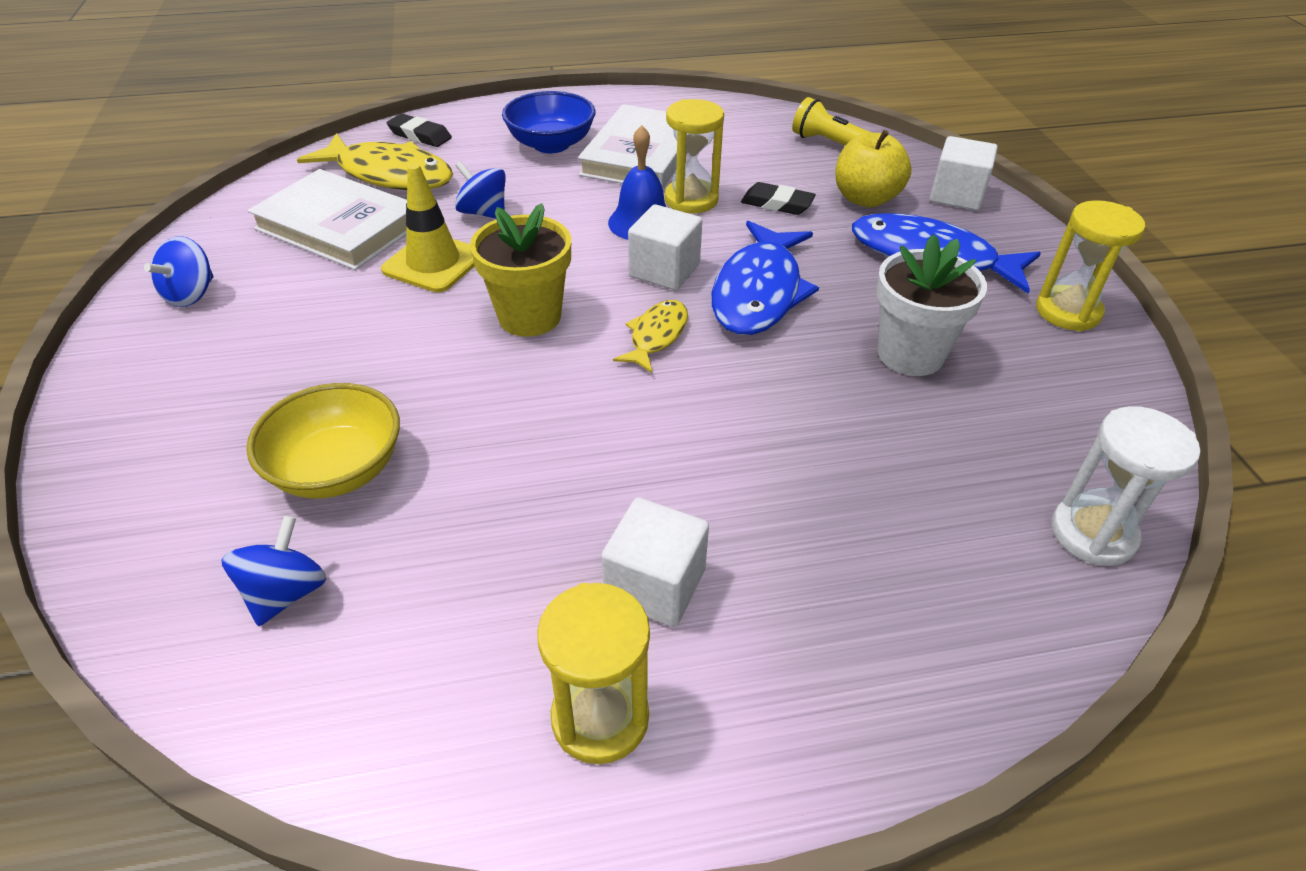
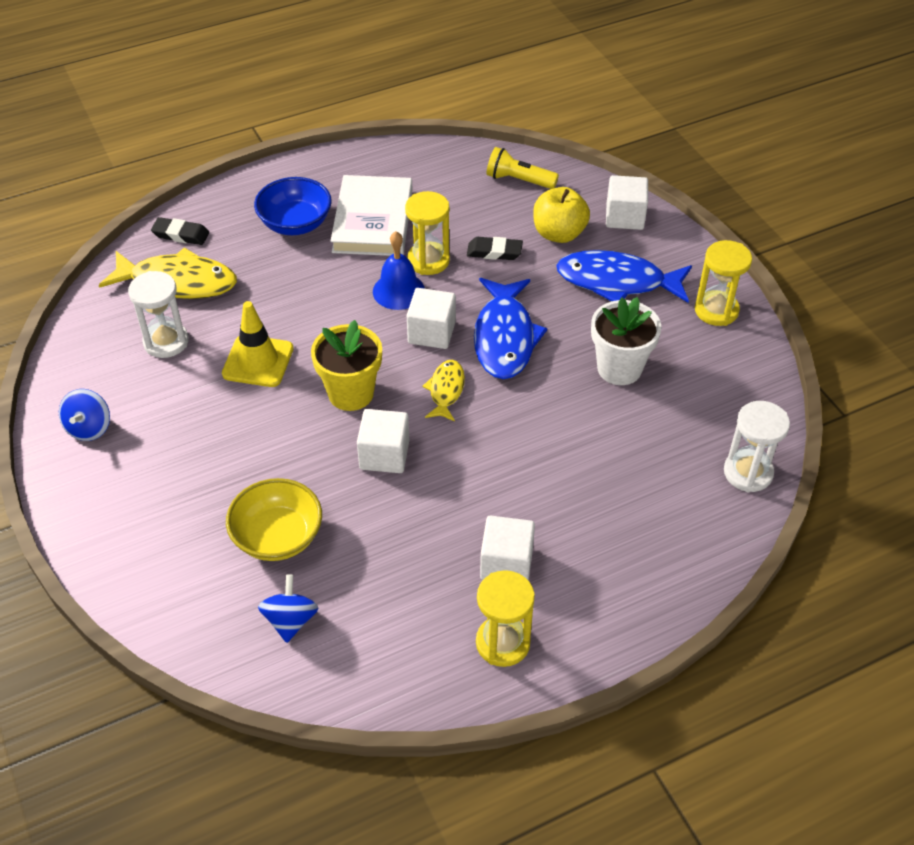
camera: 15 degrees left, 5 degrees up
(339, 226) = (166, 342): white book -> white hourglass
(484, 213) = (273, 306): blue spinning top -> none
(538, 396) = (384, 455): none -> white cube

